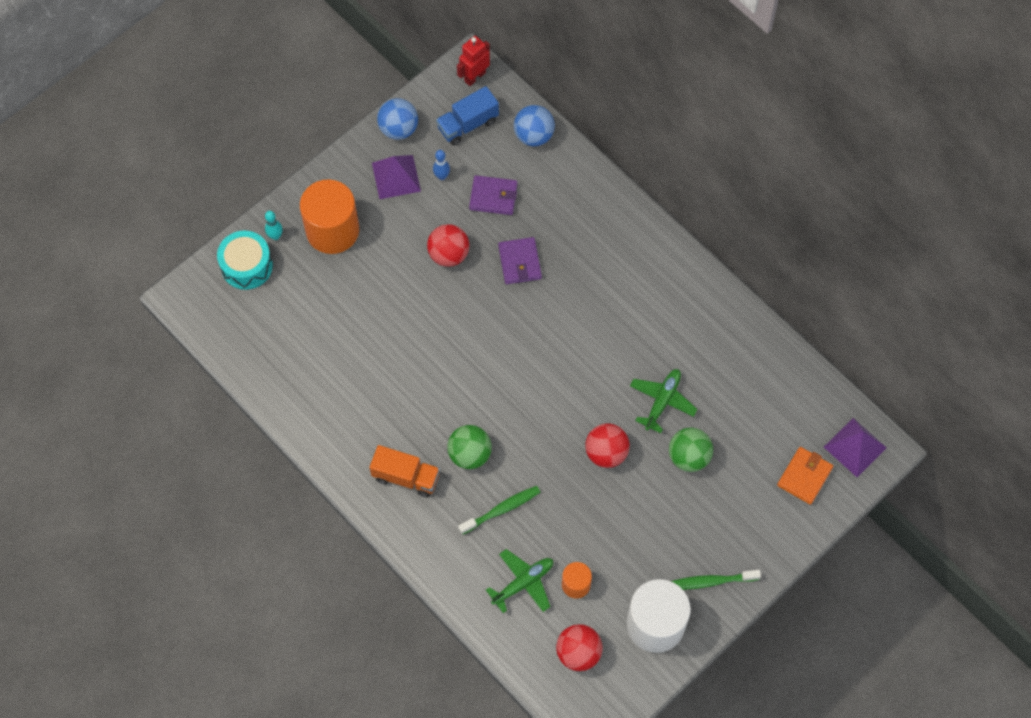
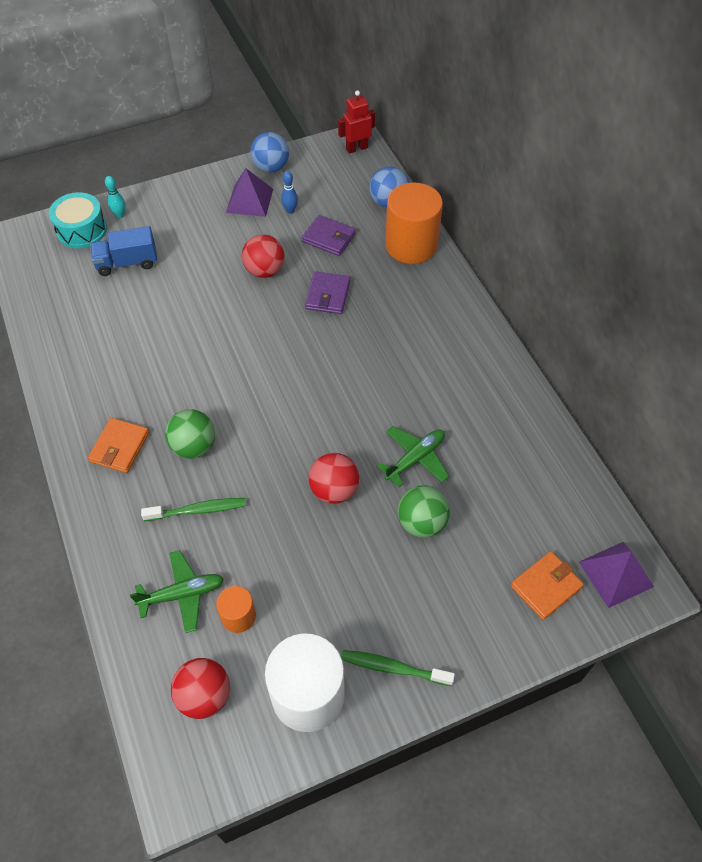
camera: 20 degrees right, 10 degrees down
(332, 230) = (171, 224): orange cylinder -> orange cylinder (411, 245)
(406, 477) = (120, 447): orange truck -> orange wallet
(467, 124) = (333, 179): blue truck -> blue truck (127, 263)

